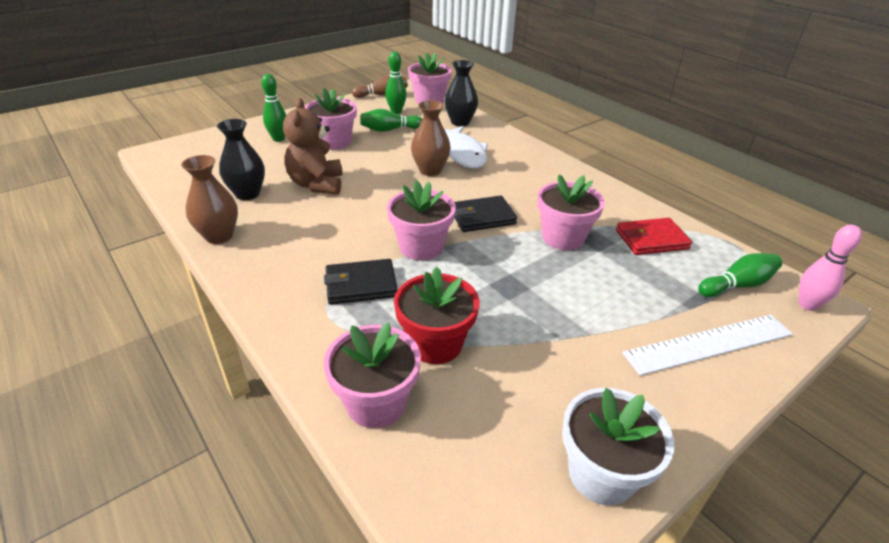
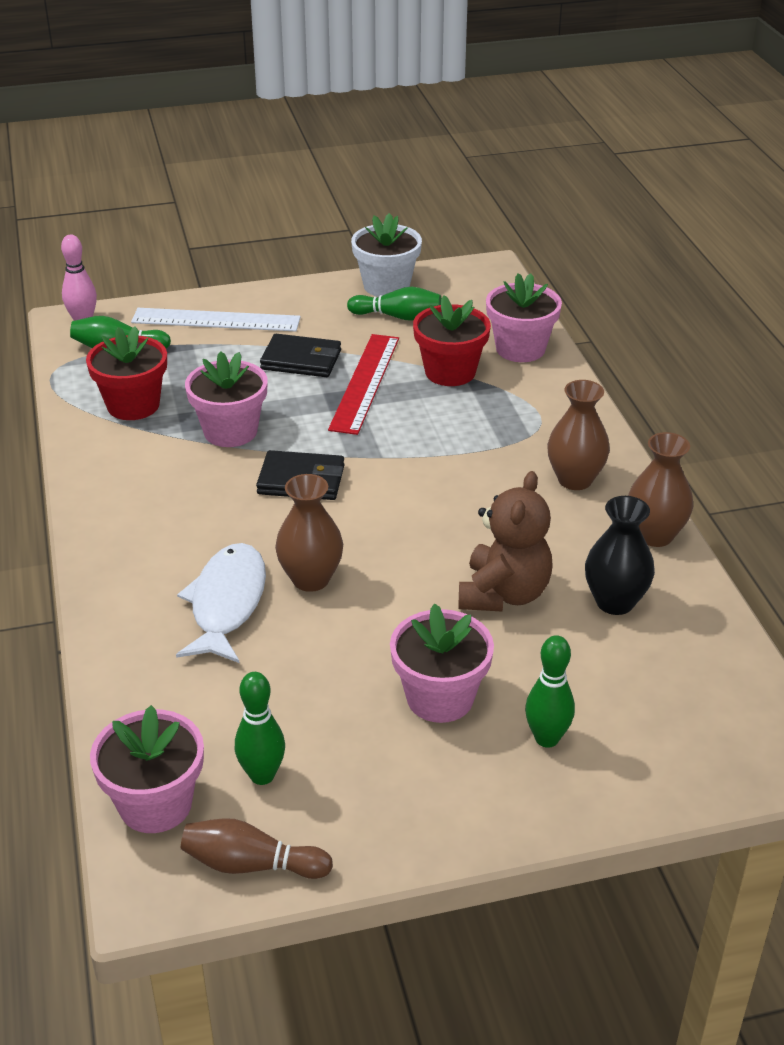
camera: 155 degrees left, 0 degrees up
(284, 262) = (575, 480): none -> brown vase
(361, 285) = (496, 435): black wallet -> black wallet (301, 360)
(389, 130) = (314, 709): green bowling pin -> green bowling pin (398, 317)
(421, 247) = (406, 460): pink flower pot -> none
(460, 122) = (157, 696): black vase -> none
(504, 308) = (365, 383): none -> red ruler
(651, 239) = (133, 405): red wallet -> red flower pot

